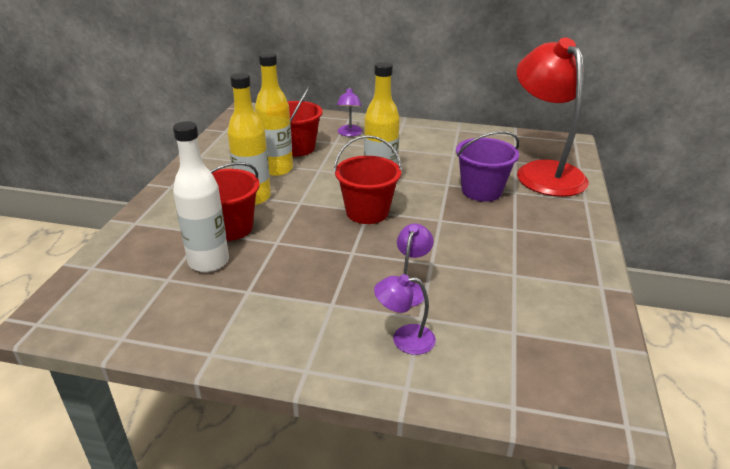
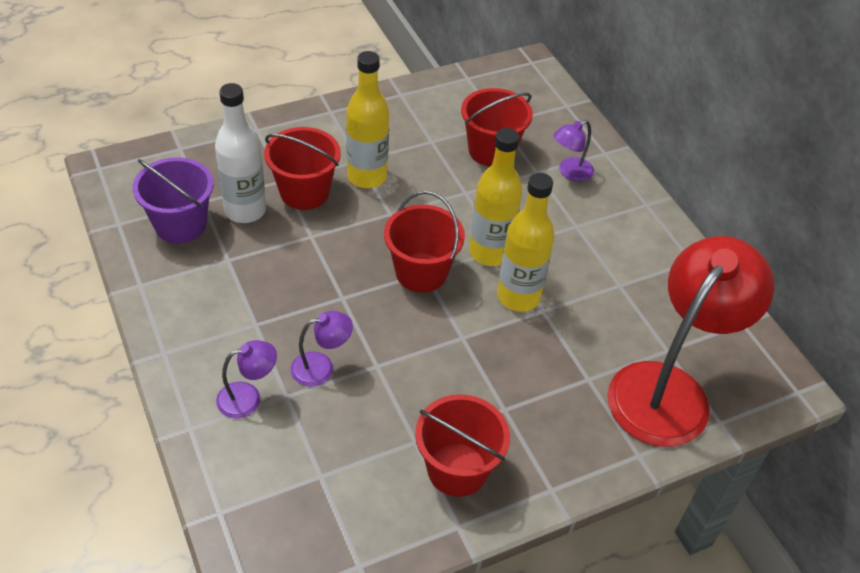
camera: 50 degrees right, 15 degrees up
(277, 169) = (433, 162): yellow bottle -> yellow bottle (518, 297)
(404, 339) = (248, 397): purple lamp -> purple lamp turned 105 degrees clockwise
(481, 191) = (559, 347): purple bucket -> purple bucket (180, 225)
(551, 267) = (457, 469): none -> red bucket

